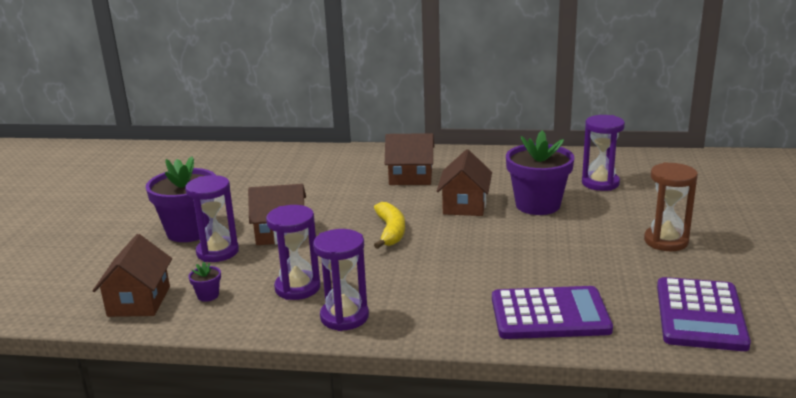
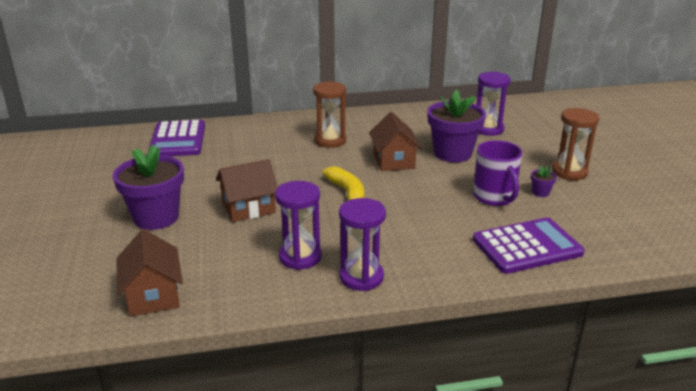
camera: 20 degrees left, 5 degrees up
(208, 295) = (219, 278): purple flower pot -> purple flower pot (540, 192)
(217, 252) = (199, 234): purple hourglass -> none
(410, 177) = (330, 141): brown house -> brown hourglass
(551, 257) = (494, 197): none -> purple mug
(700, 315) = (634, 229): purple calculator -> purple calculator (178, 140)

